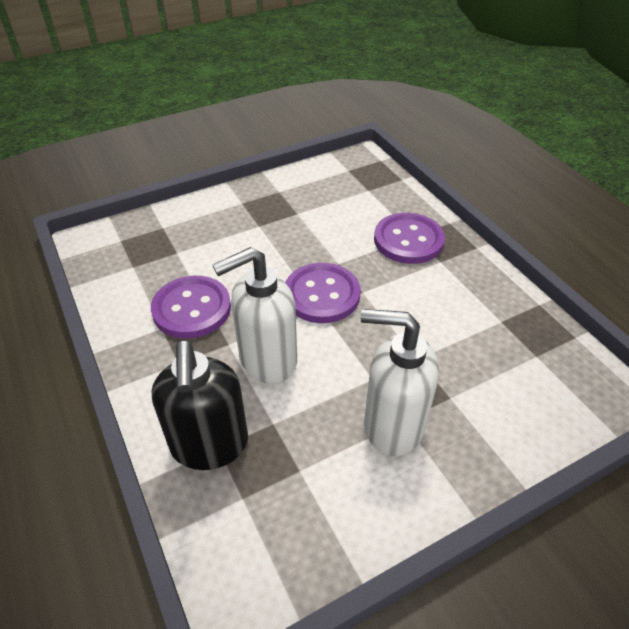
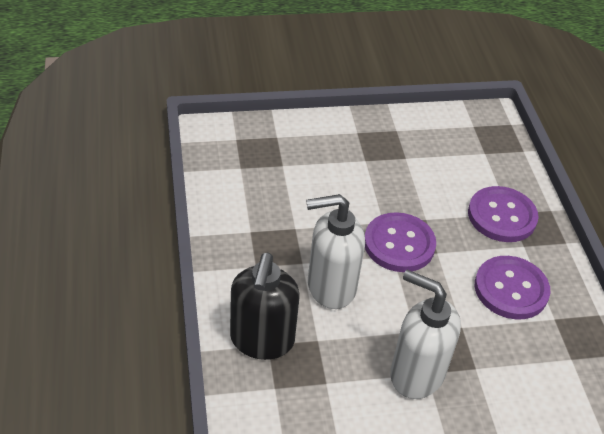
camera: 15 degrees right, 0 degrees up
(192, 309) = (280, 222): purple button -> purple button (511, 289)

